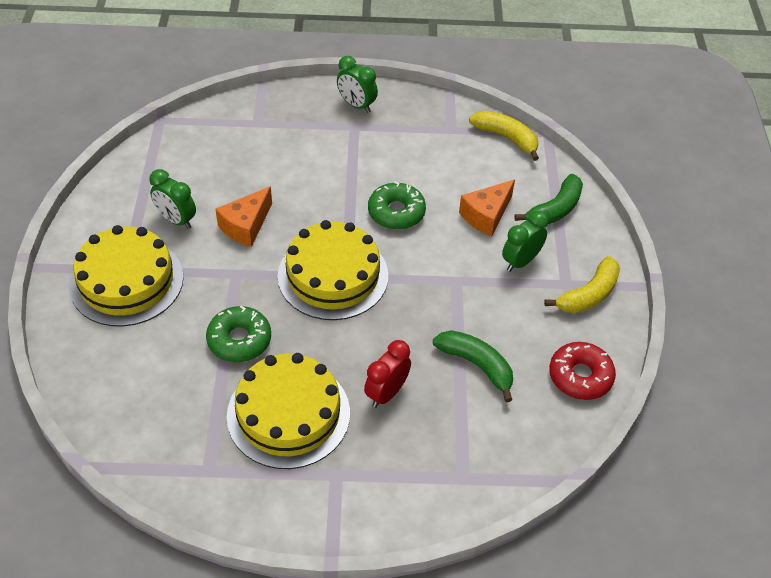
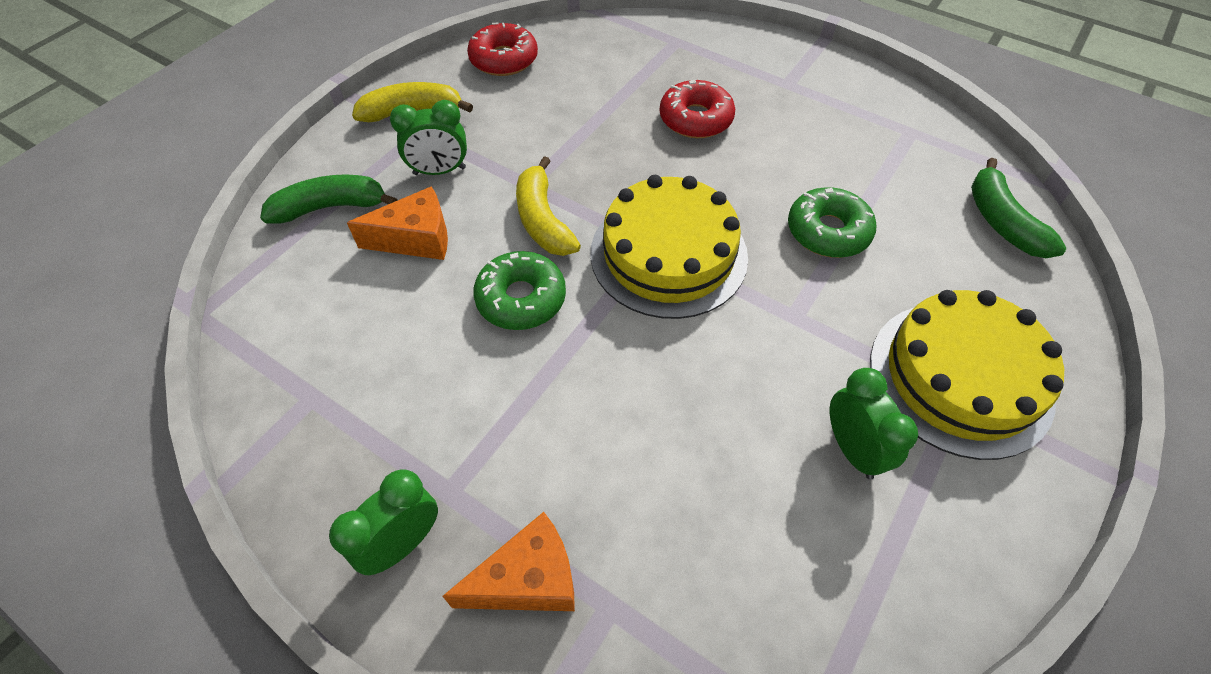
camera: 145 degrees left, 5 degrees up
(246, 226) = (745, 382): orange cheese -> orange cheese (528, 580)
(288, 414) = (807, 142): yellow cake -> none
(356, 105) = (403, 543): green clock -> green clock turned 120 degrees counterclockwise
(386, 393) = (695, 119): red clock -> red donut
(476, 365) = (588, 104): green banana -> green banana (1002, 222)
(506, 138) = (257, 337): yellow banana -> yellow banana (543, 220)

